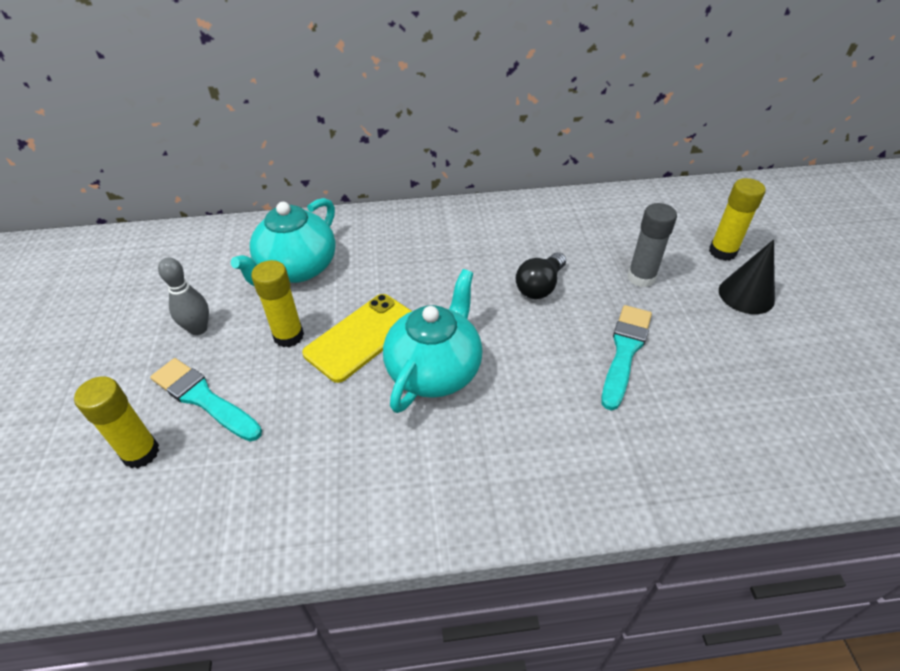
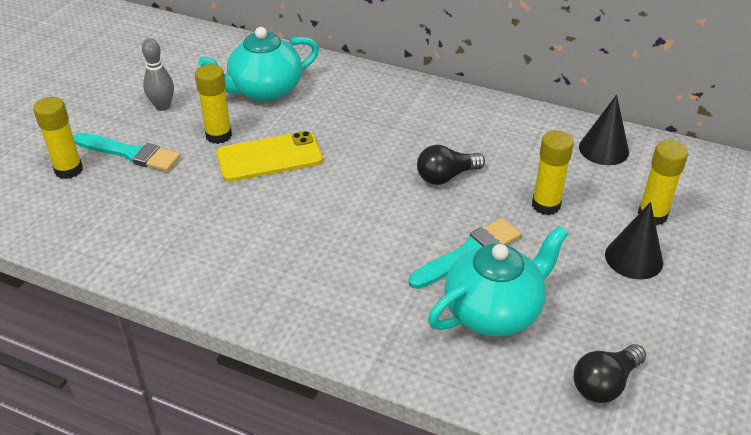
camera: 30 degrees right, 5 degrees down
(203, 398) = (130, 153): turquoise brush -> turquoise brush turned 135 degrees clockwise
(435, 370) = (302, 202): turquoise teapot -> turquoise teapot (493, 311)
(636, 210) = (603, 149): none -> black cone
(641, 277) = (546, 205): grey glue stick -> yellow glue stick
(837, 420) = (605, 384): none -> black light bulb

